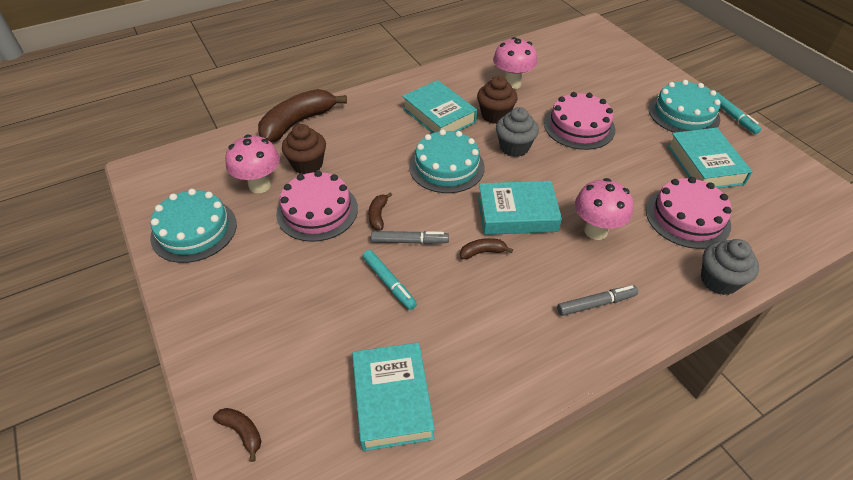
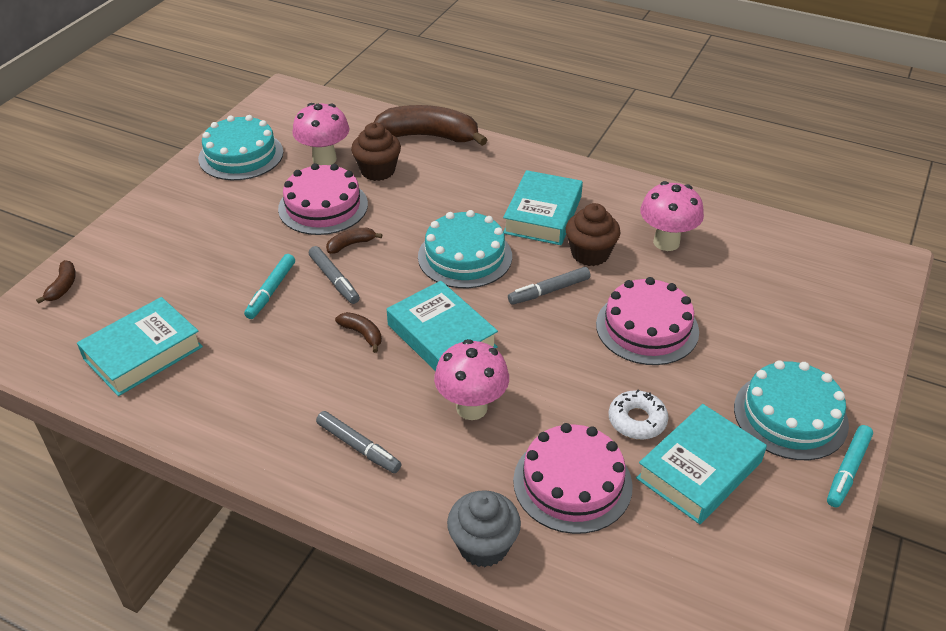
camera: 55 degrees right, 5 degrees down
(514, 147) = (549, 291): grey cupcake -> grey marker
(652, 168) = (637, 420): none -> white donut

